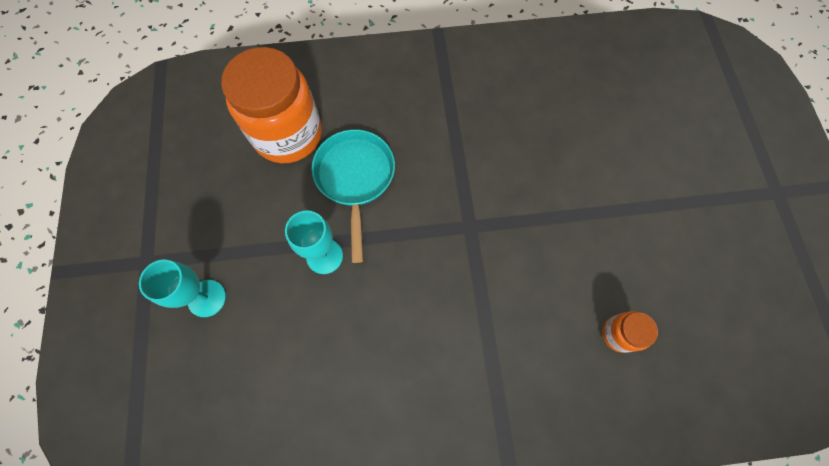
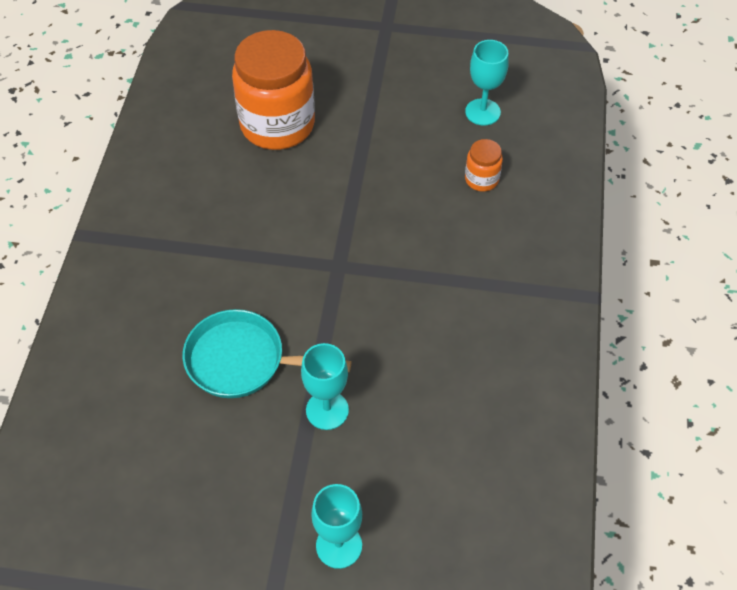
camera: 75 degrees left, 15 degrees down
(288, 134) = (153, 422): orange jar -> orange jar (277, 125)
(708, 316) = (482, 112): none -> turquoise goblet

